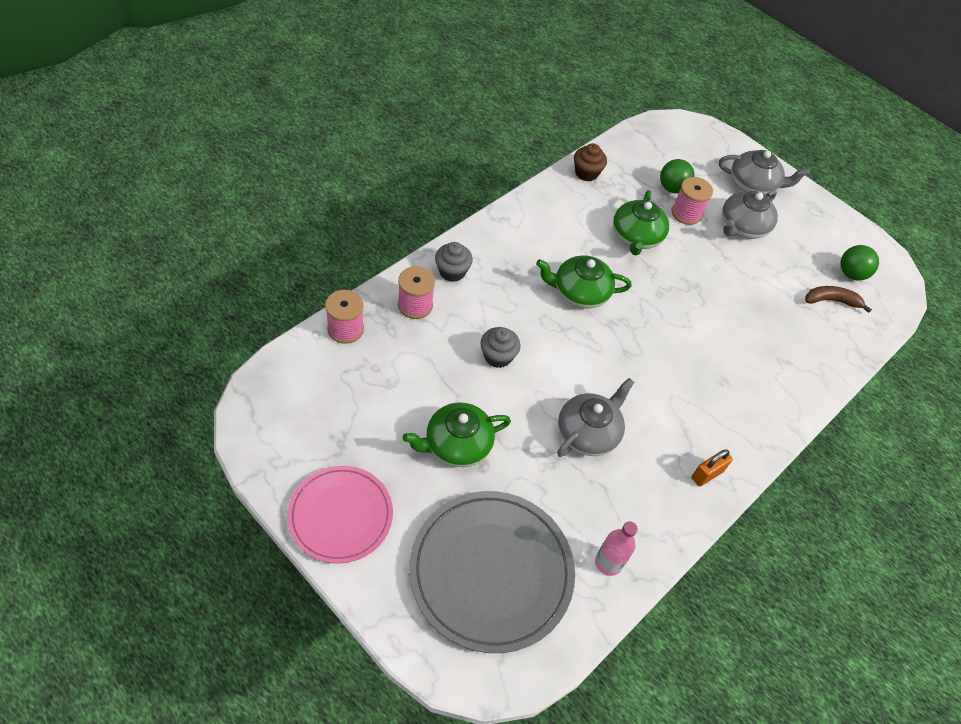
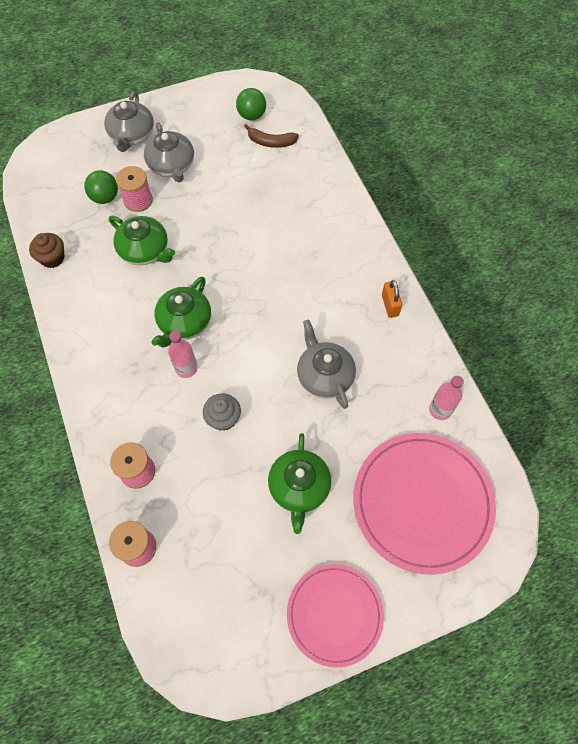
camera: 60 degrees left, 10 degrees up
(452, 271) = (113, 423): grey cupcake -> none
(491, 571) = (422, 502): grey plate -> pink plate
(533, 309) = (186, 368): none -> pink bottle
(753, 185) = (132, 135): grey teapot -> grey teapot turned 150 degrees clockwise
(831, 301) = (271, 142): brown banana -> brown banana turned 105 degrees counterclockwise

